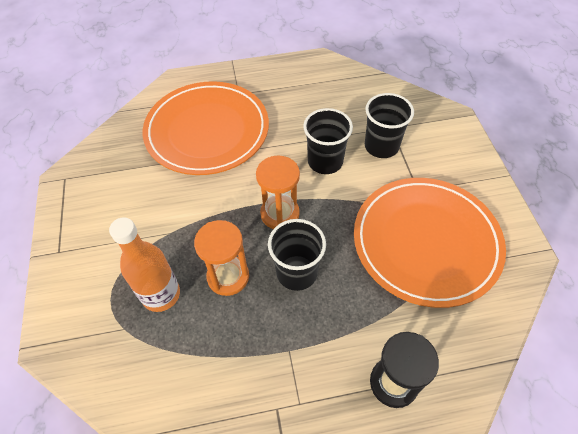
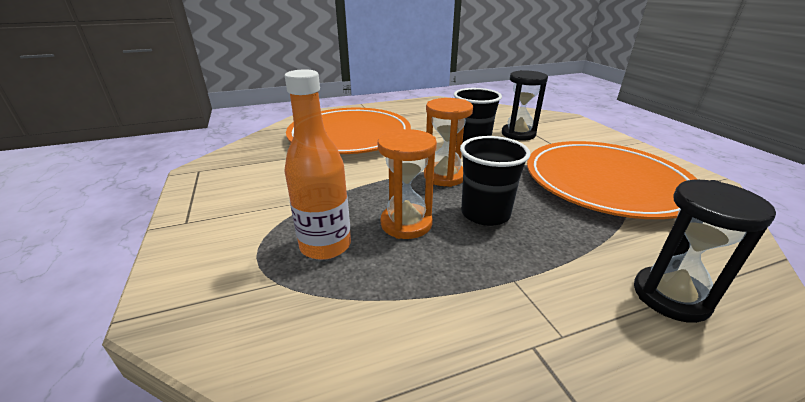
camera: 10 degrees left, 25 degrees down
(381, 146) = (518, 134): black cup -> black hourglass

